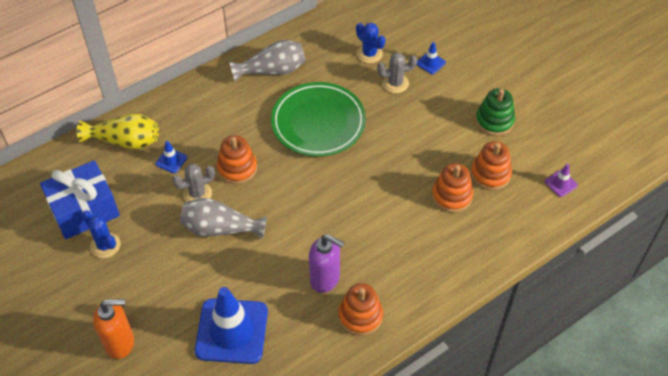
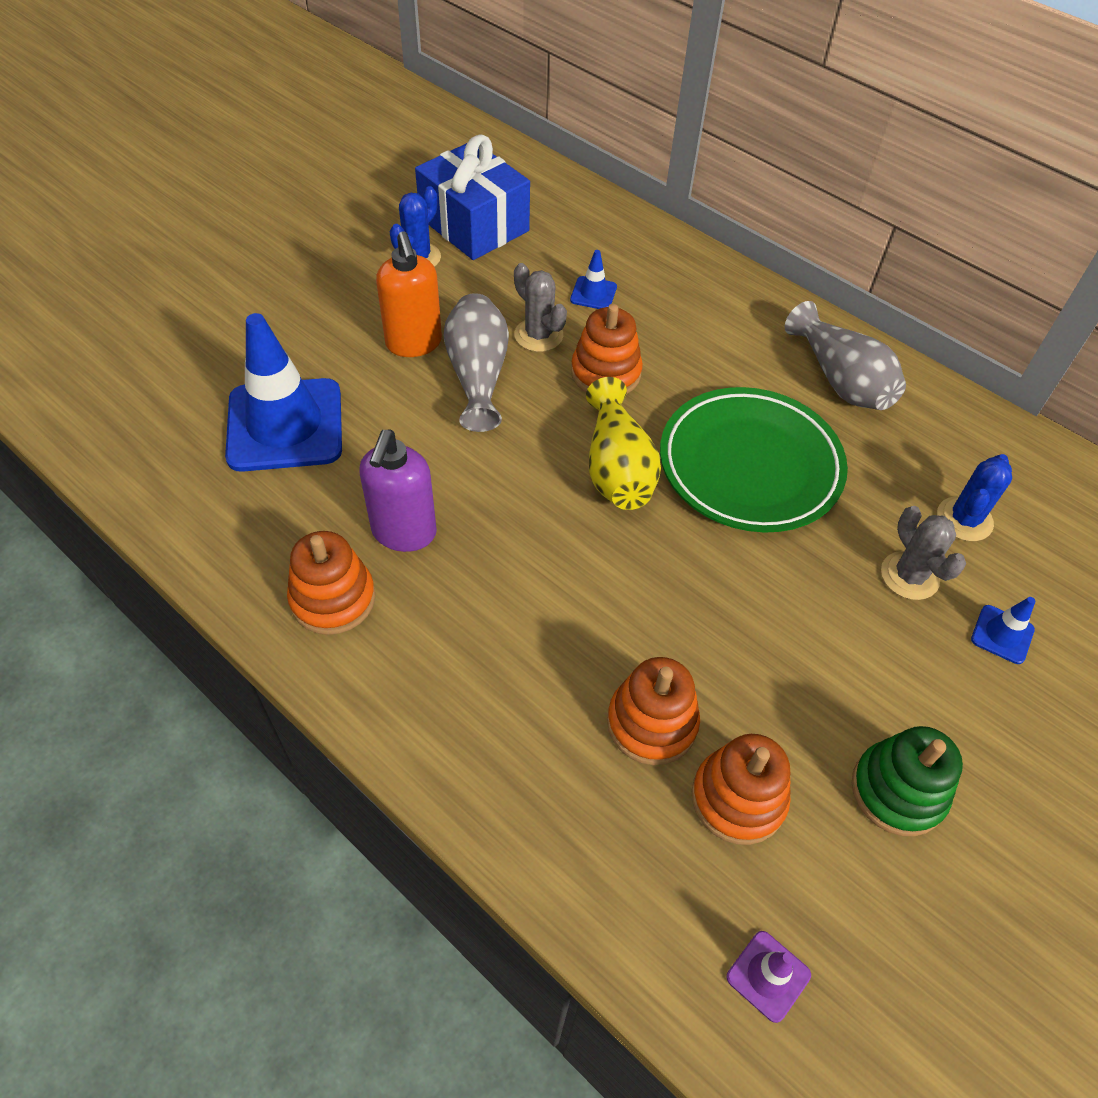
camera: 75 degrees right, 0 degrees up
(120, 343) = (255, 307): orange soap dispenser -> orange soap dispenser (414, 343)
(125, 141) = (612, 238): yellow vase -> yellow vase (617, 468)

